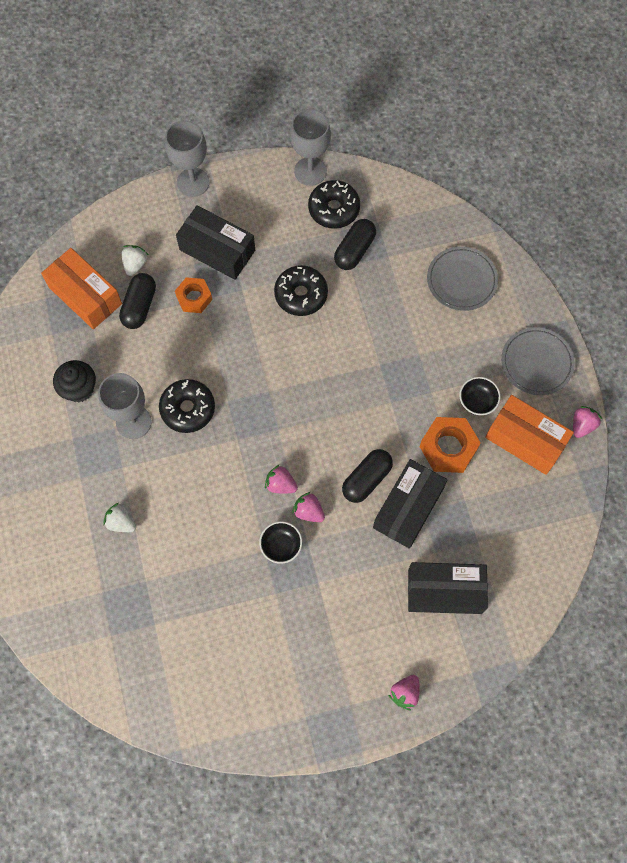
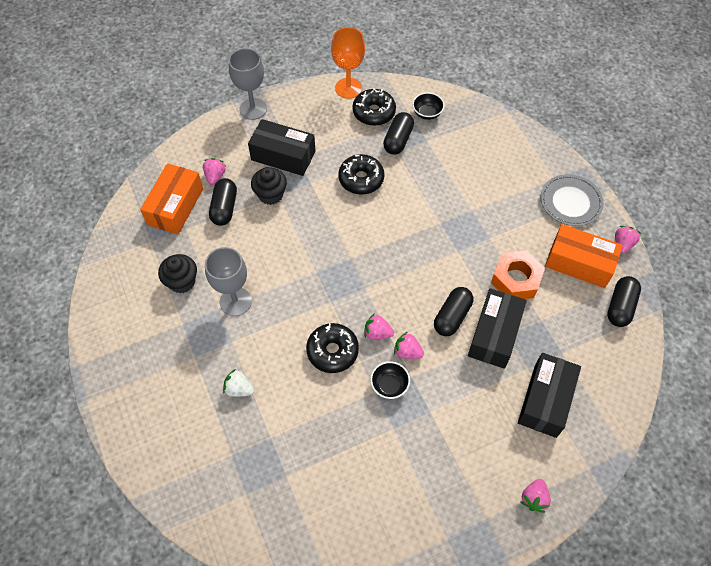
camera: 10 degrees left, 10 degrees down
(85, 295) = (175, 206): orange box -> orange box turned 75 degrees clockwise
(135, 264) = (215, 176): white strawberry -> pink strawberry
(188, 409) = (282, 283): black donut -> black donut (332, 351)
(194, 298) = (270, 195): orange nut -> black cupcake
(310, 171) = (348, 88): grey goblet -> orange goblet
(445, 591) = (545, 400): black box -> black box turned 60 degrees counterclockwise
(461, 280) = (491, 150): grey plate -> none
(477, 401) = (530, 239): black bowl -> black bowl (427, 113)
(557, 499) = (620, 306): none -> black capsule

